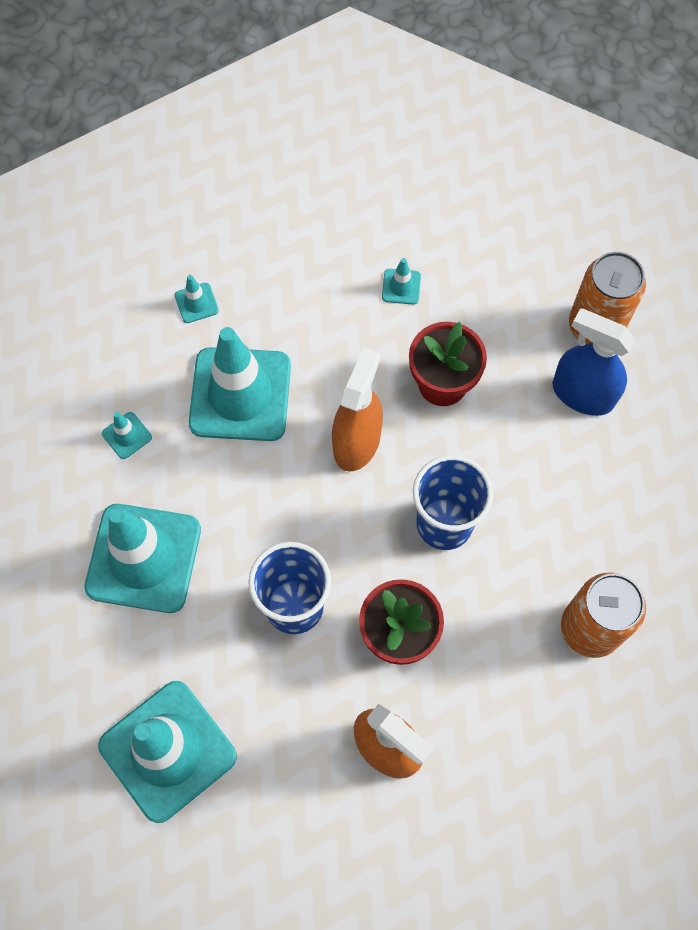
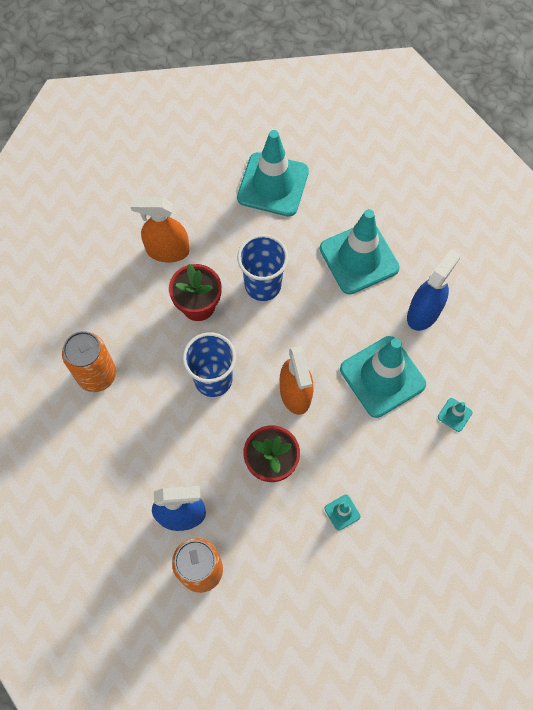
camera: 145 degrees right, 0 degrees up
(127, 435) = (423, 312): turquoise traffic cone -> blue spray bottle

